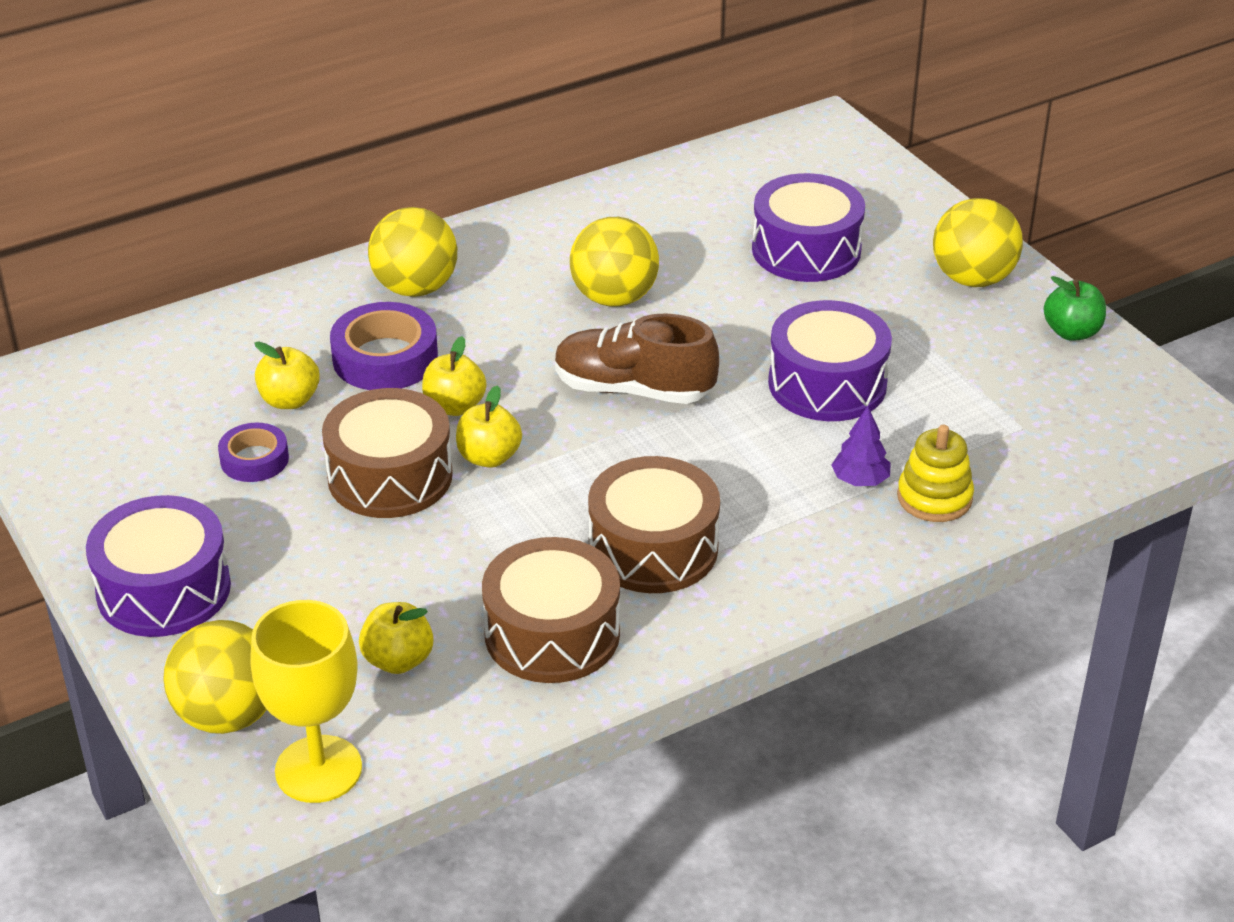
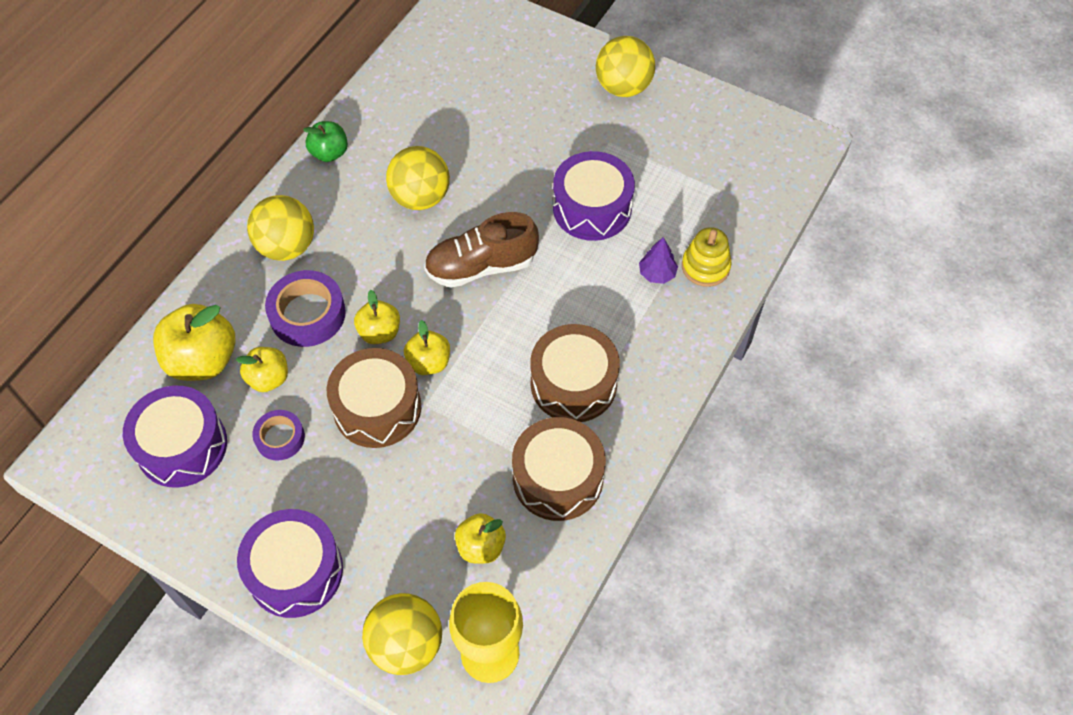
camera: 30 degrees left, 20 degrees up
(232, 356) = (203, 360): none -> yellow apple
(806, 250) = (512, 106): purple drum -> purple drum (182, 446)
(1071, 332) = (703, 105): green apple -> green apple (329, 153)

